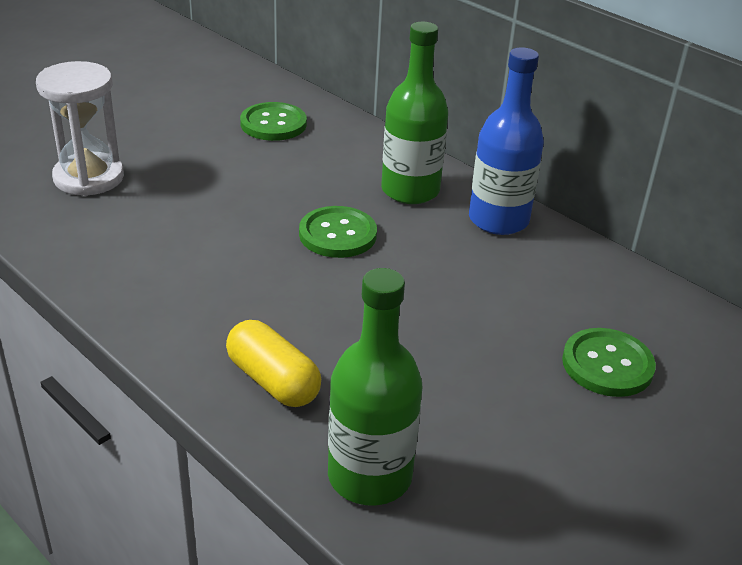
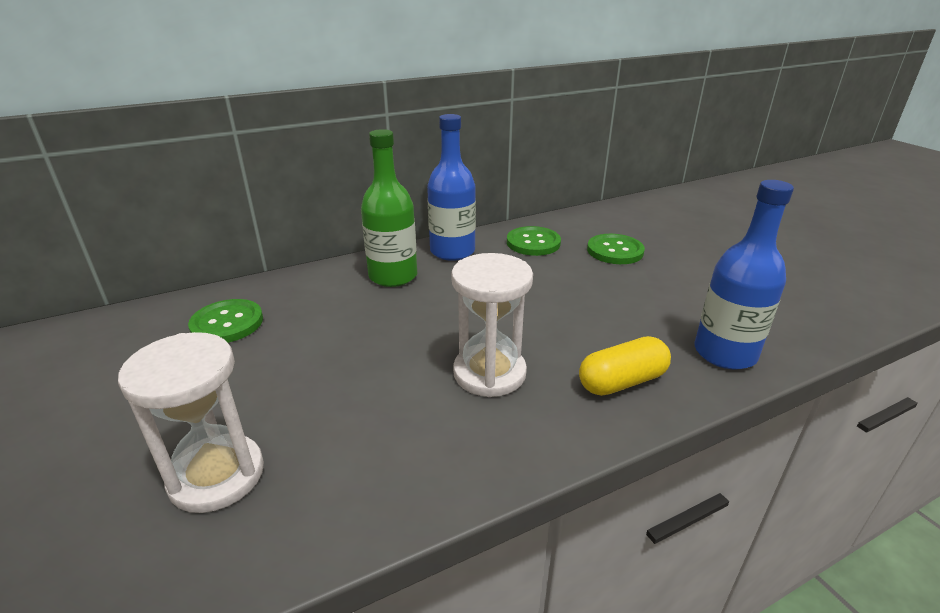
camera: 70 degrees left, 5 degrees down
(254, 284) = (489, 373): none -> white hourglass
(337, 234) = (435, 318): green button -> green button (533, 243)
(369, 476) = (725, 353): green bottle -> blue bottle

